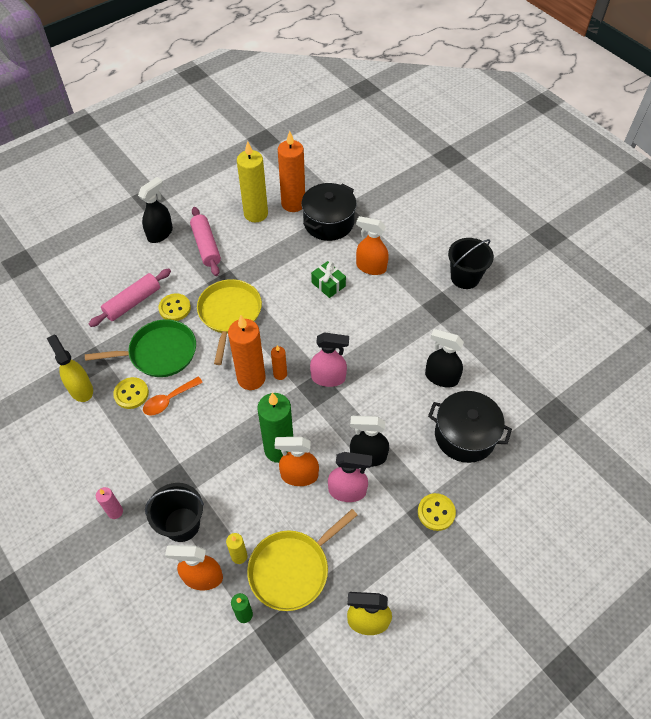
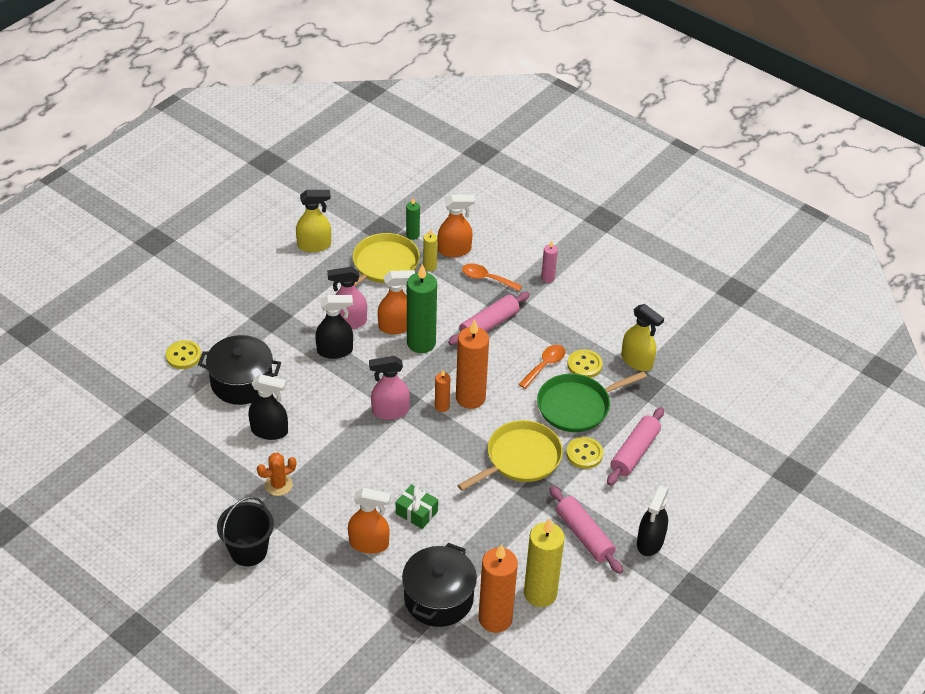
camera: 165 degrees right, 10 degrees down
(182, 524) = (486, 278): black bucket -> orange spoon
(203, 459) = (489, 324): none -> pink rolling pin
(229, 314) = (520, 458): yellow pan -> yellow pan turned 120 degrees counterclockwise
(436, 512) = (265, 319): yellow button -> yellow button (183, 356)
(437, 326) = (278, 485): none -> orange cactus

